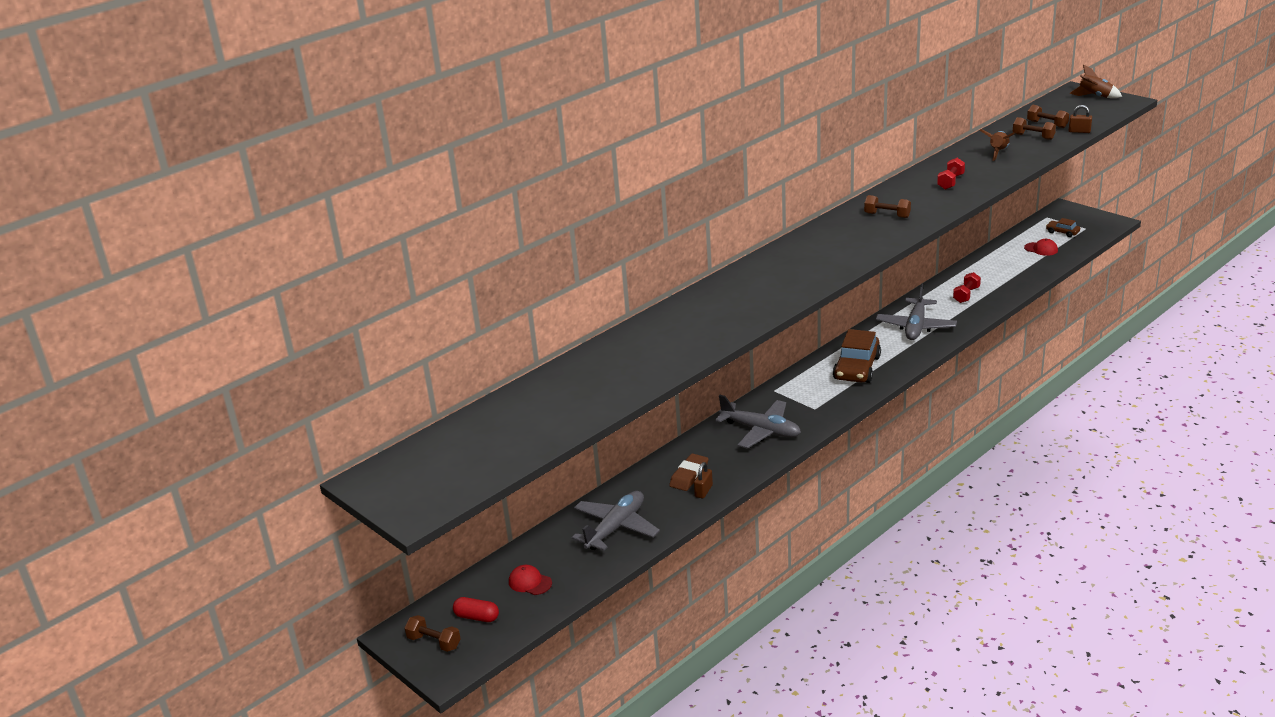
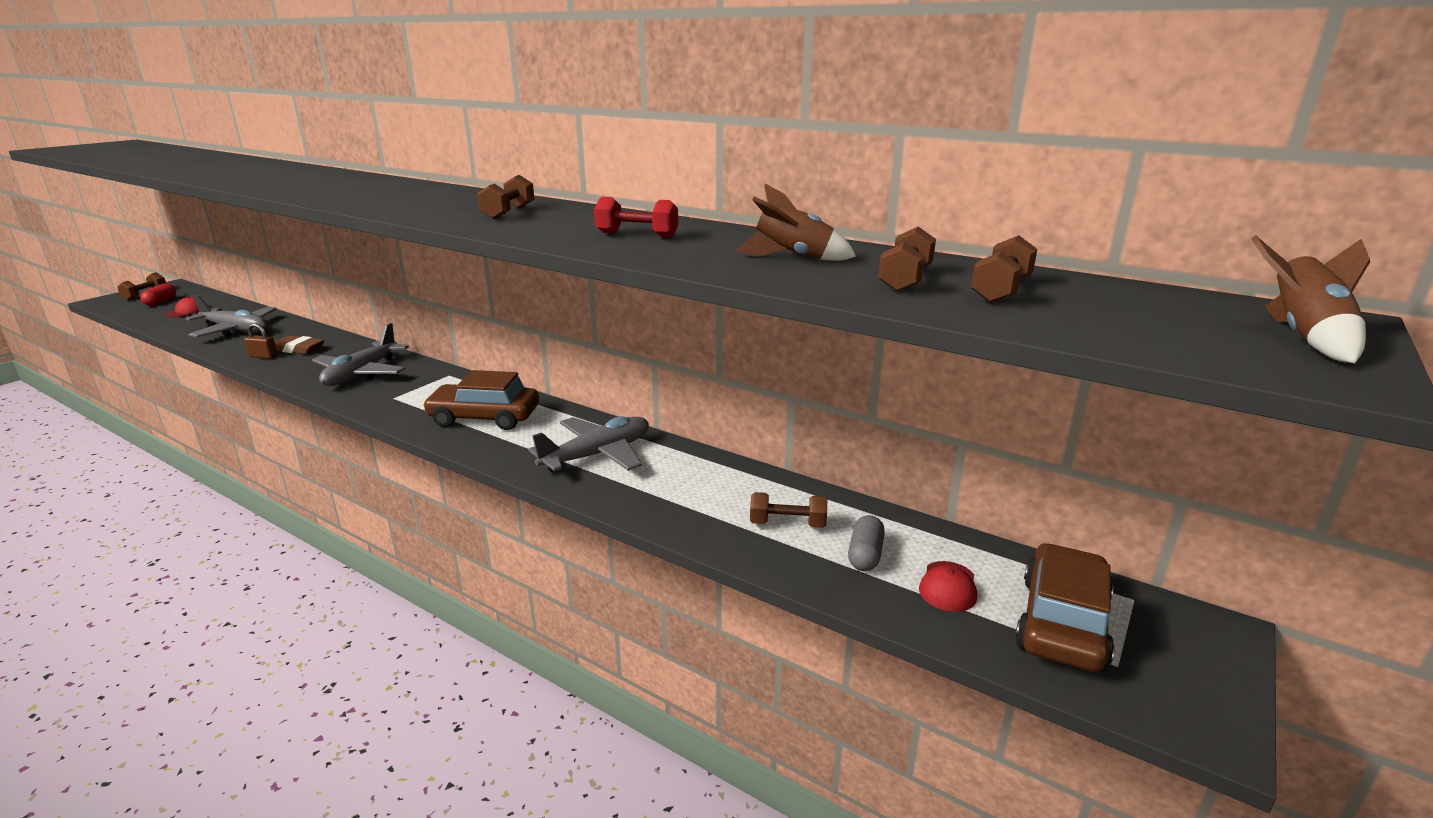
camera: 75 degrees right, 5 degrees down
(915, 327) = (597, 455): grey plane -> grey plane turned 135 degrees clockwise
(966, 295) = (711, 497): red dumbbell -> none
(992, 278) = (787, 524): none -> brown dumbbell
(1018, 263) = (865, 555): none -> grey capsule
(1062, 232) = (1062, 622): brown car -> brown car, size x2.05
(1079, 131) = (979, 316): brown padlock -> none

